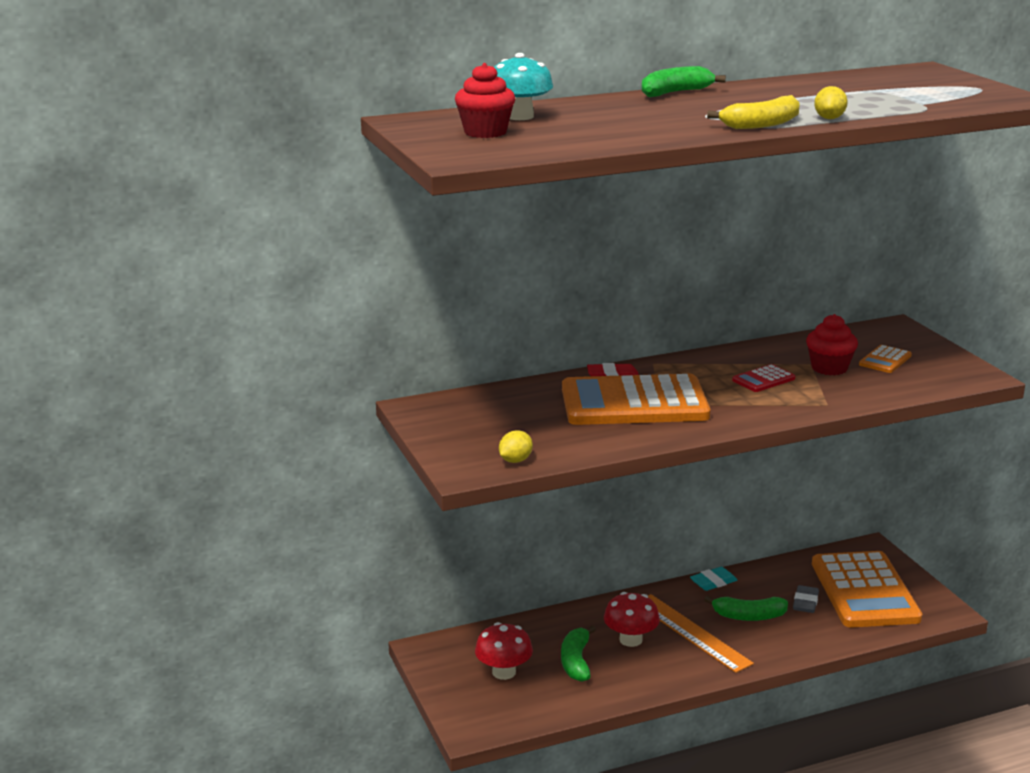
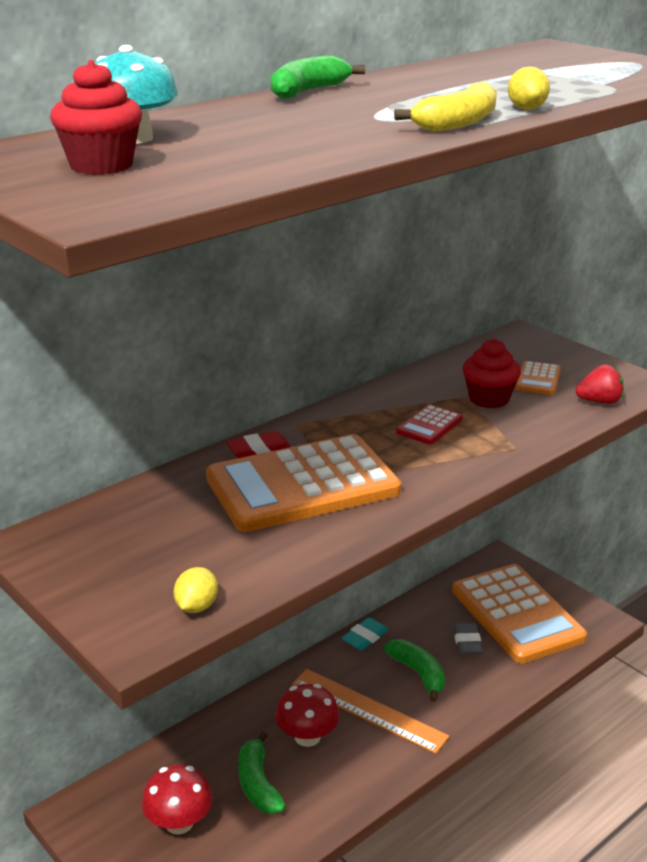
camera: 20 degrees left, 5 degrees up
(749, 616) = (418, 673): green banana -> green banana turned 105 degrees counterclockwise
(928, 383) = (599, 402): none -> red strawberry

